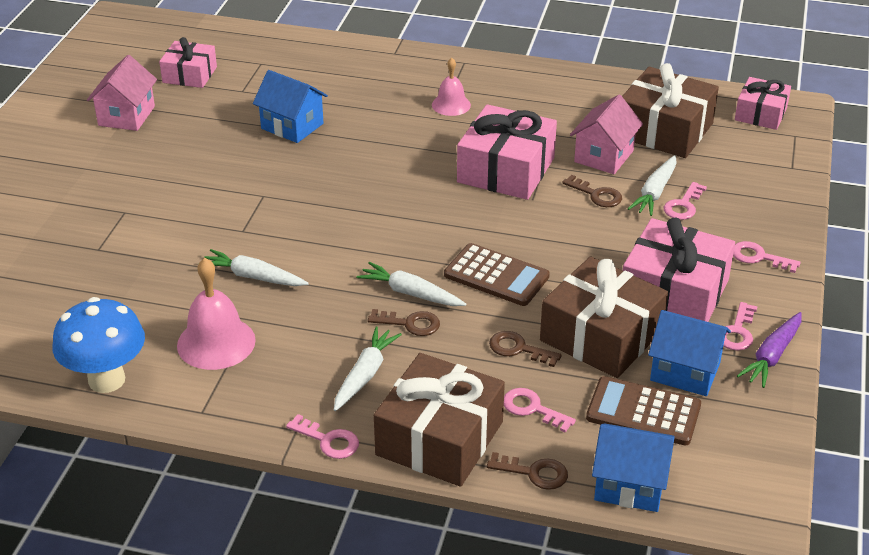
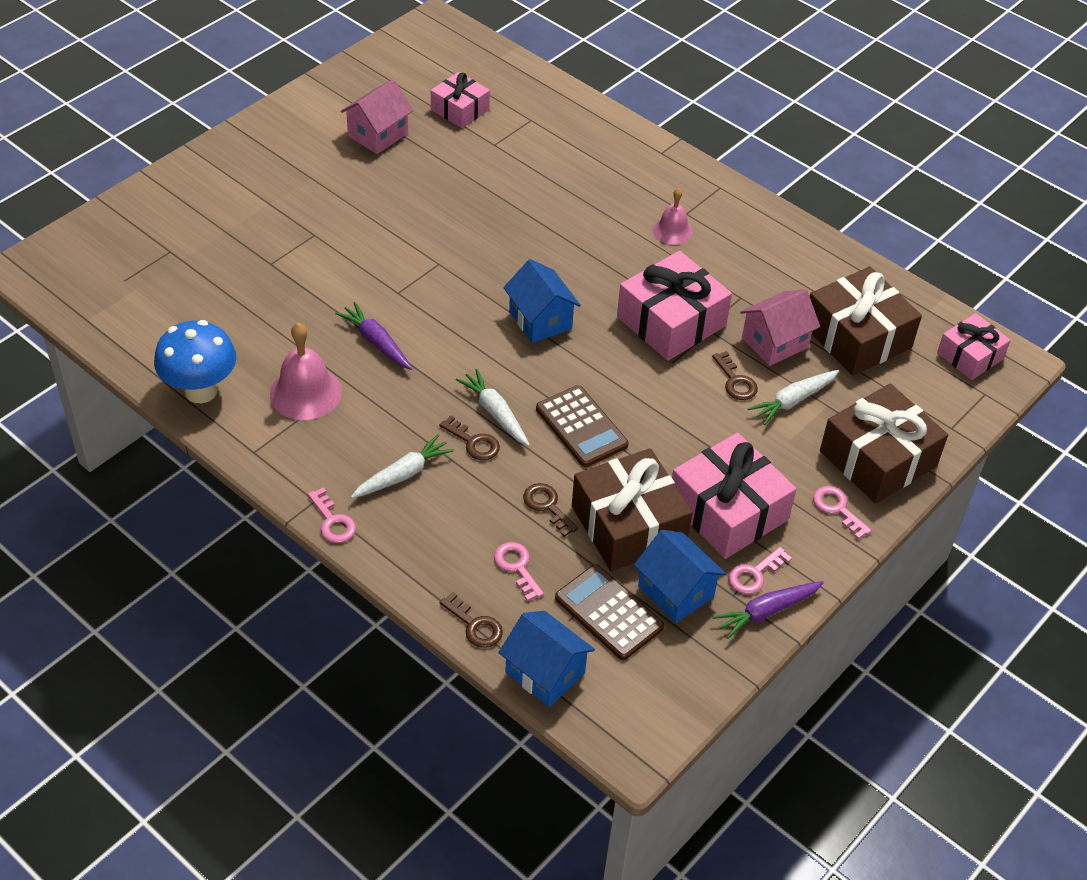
camera: 25 degrees right, 10 degrees up
(253, 277) = (376, 342): white carrot -> purple carrot
(292, 126) = (512, 199): blue house -> blue house (540, 320)
(440, 438) = (421, 559): brown gift -> brown gift (878, 459)
(683, 205) = (809, 425): pink key -> none

